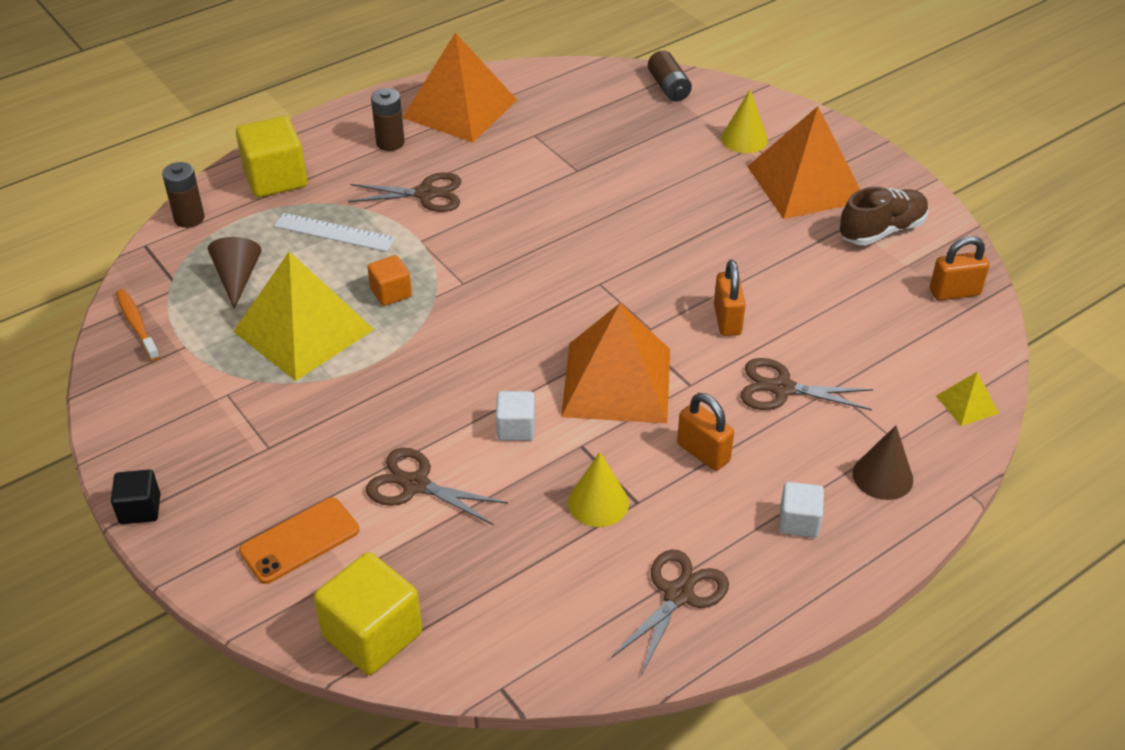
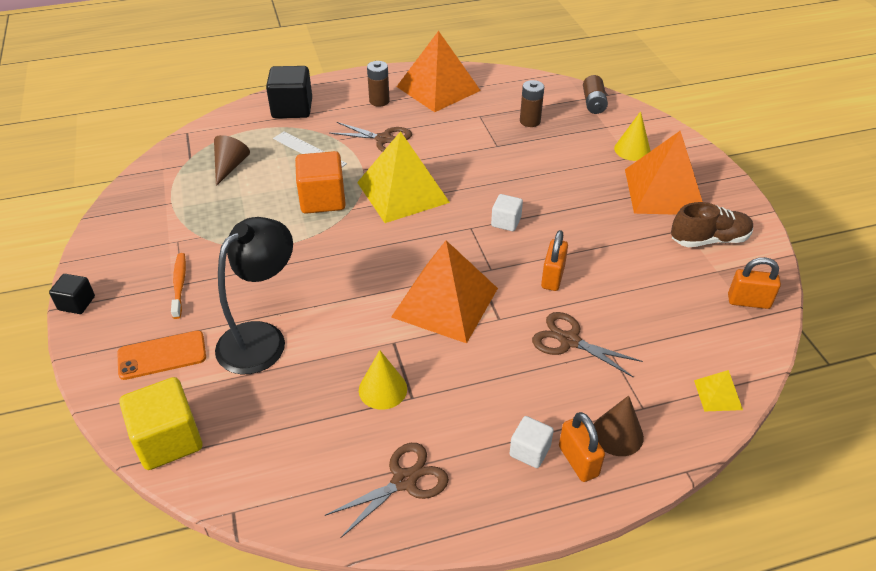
camera: 20 degrees right, 0 degrees up
(137, 325) = (151, 181): orange toothbrush -> orange toothbrush (179, 285)
(189, 218) = (224, 122): brown battery -> brown battery (530, 121)
(275, 179) = (292, 108): yellow cube -> black cube
(303, 330) = (251, 210): yellow pyramid -> yellow pyramid (402, 192)
(391, 293) = (322, 199): orange cube -> orange cube, size x1.79
(415, 485) = (261, 338): brown scissors -> black lamp
(516, 428) = (354, 316): white cube -> white cube (506, 222)
(703, 452) = (482, 373): orange padlock -> orange padlock (578, 461)

